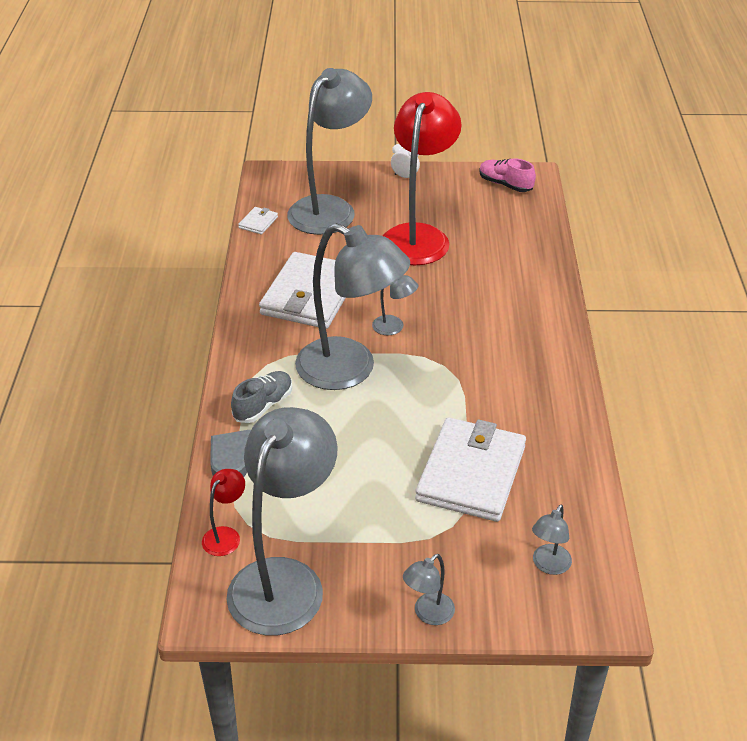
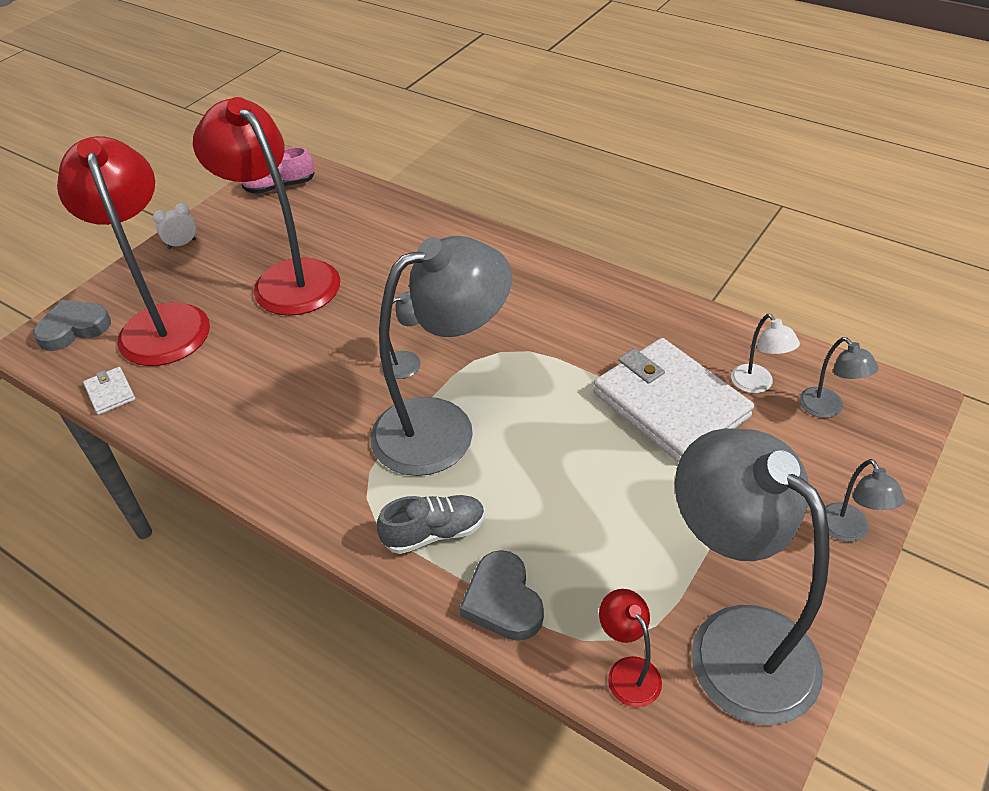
camera: 55 degrees left, 5 degrees up
(263, 405) = (434, 533): grey shoe -> grey shoe turned 90 degrees clockwise
(293, 180) = (74, 328): none -> grey heart
(310, 295) = (288, 405): white wallet -> none
(330, 208) = (161, 322): grey lamp -> red lamp
(537, 515) = (757, 385): none -> white lamp

